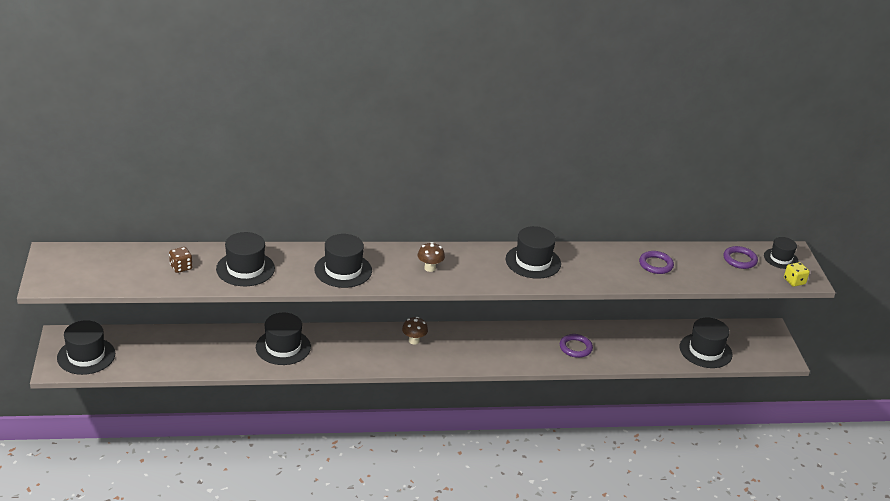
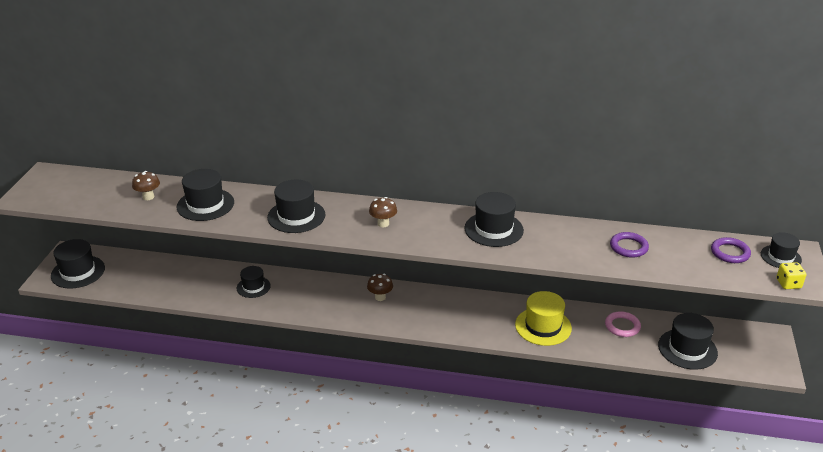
camera: 20 degrees right, 0 degrees up
(181, 267) = (148, 197): brown dice -> brown mushroom
(283, 347) = (253, 287): black hat -> black hat, size x0.63
(575, 348) = (543, 326): purple ring -> yellow hat
(644, 338) = (622, 326): none -> pink ring

